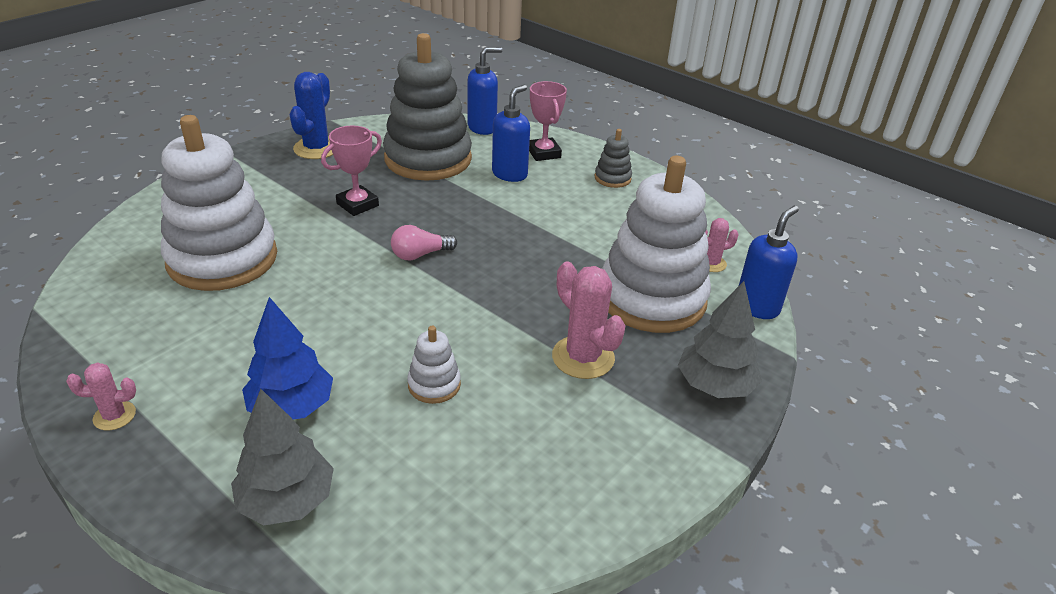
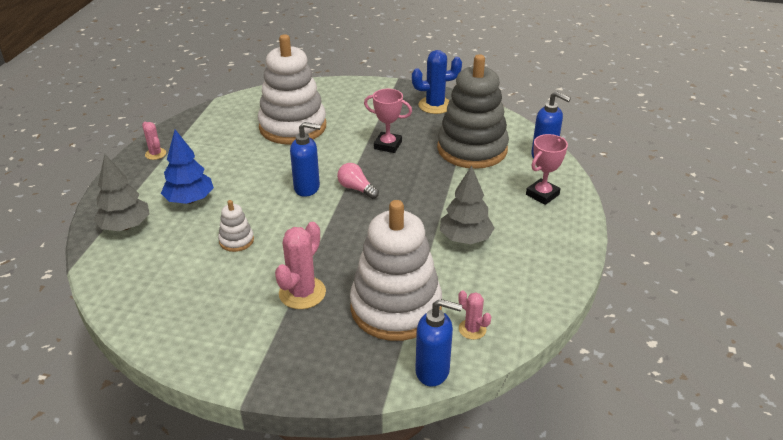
camera: 65 degrees right, 0 degrees up
(510, 174) = (492, 189): blue soap dispenser -> blue soap dispenser (307, 188)
(612, 178) = (545, 240): grey stacking toy -> none
(715, 386) = (315, 368): grey tree -> grey tree (465, 238)

